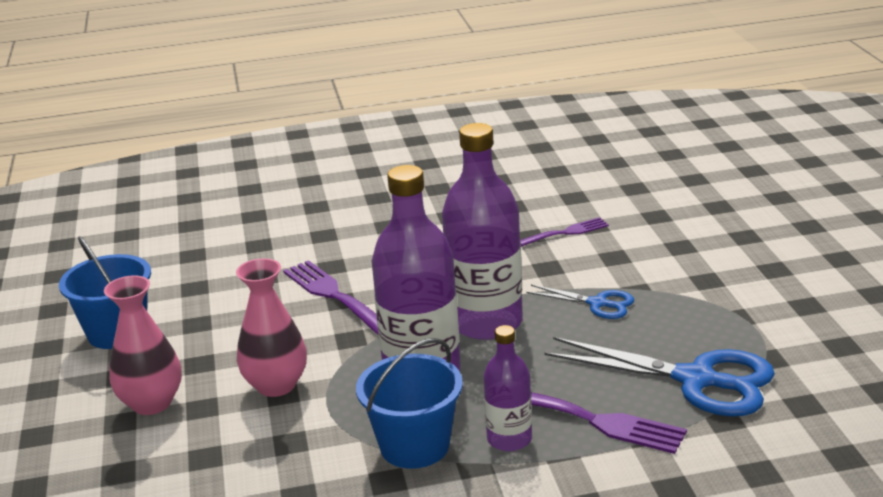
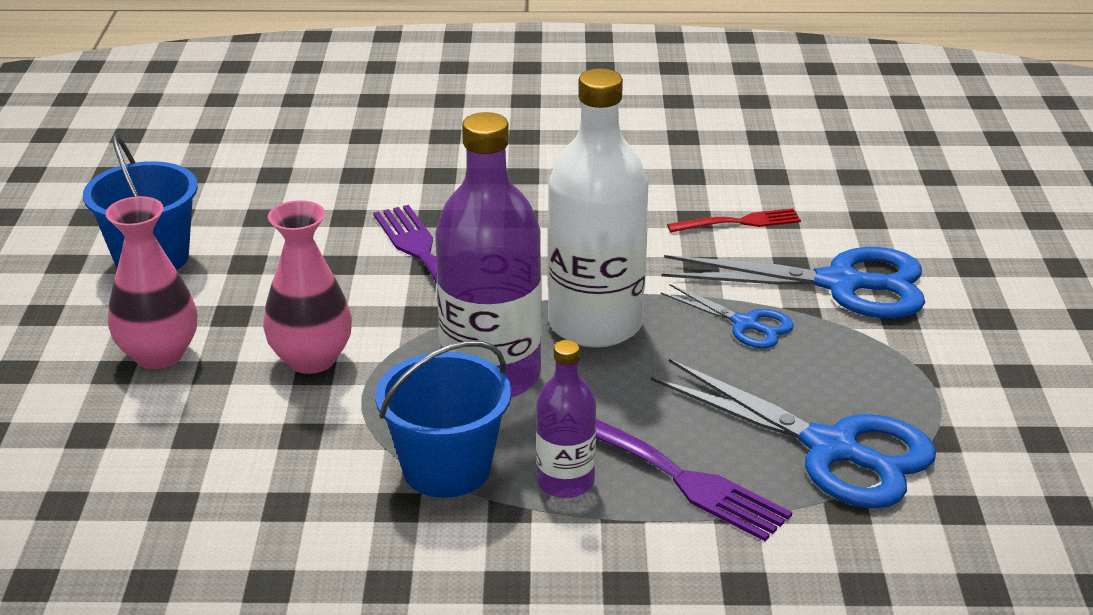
camera: 10 degrees right, 5 degrees up
(486, 322) = (595, 324): purple bottle -> white bottle
(564, 233) = (739, 222): purple fork -> red fork
(655, 264) = (840, 284): none -> blue scissors

